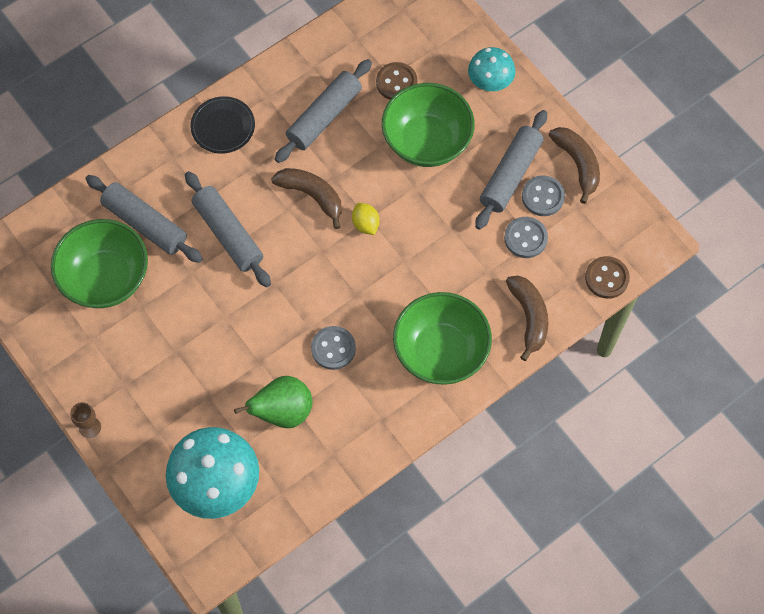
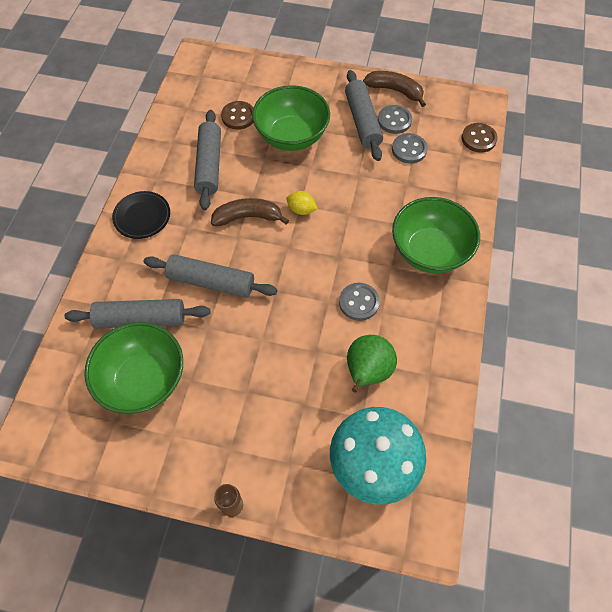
camera: 40 degrees left, 5 degrees down
(490, 83) = (297, 81): turquoise mushroom -> none
(529, 317) = (459, 192): brown banana -> none

